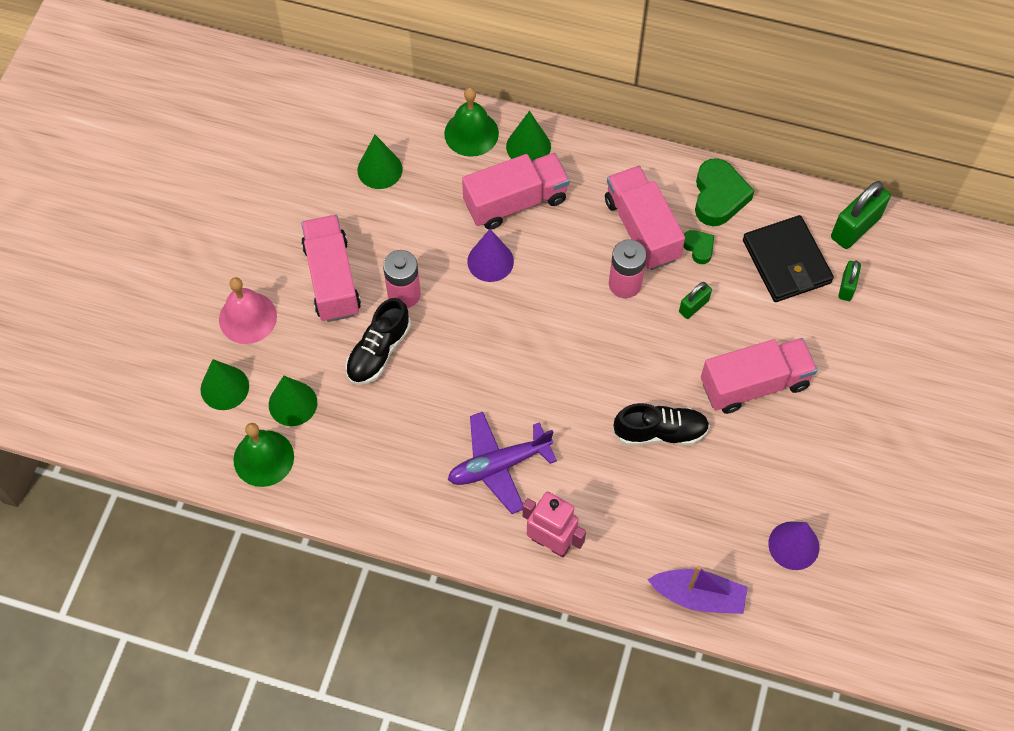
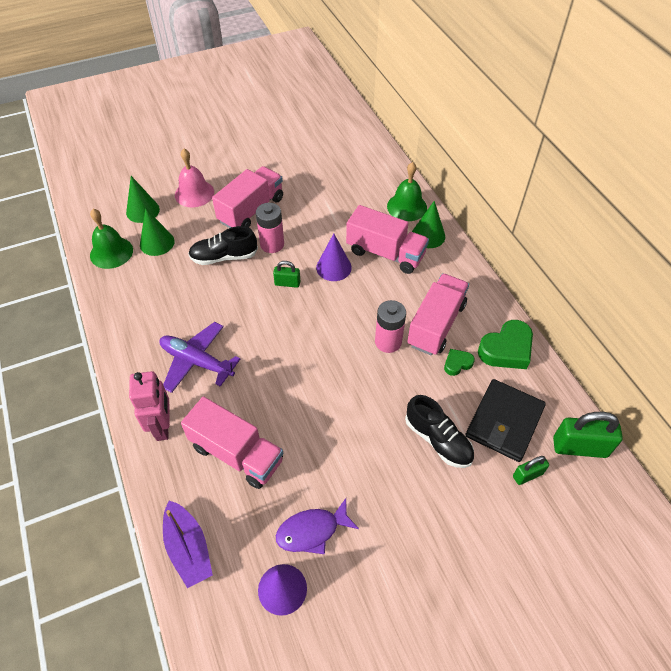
camera: 50 degrees right, 10 degrees down
(379, 169) = (340, 186): green cone -> none
(660, 432) = (299, 434): black shoe -> black shoe (438, 440)
(693, 306) = (412, 390): green padlock -> green padlock (287, 283)
(698, 248) = (457, 364): green heart -> green heart turned 135 degrees counterclockwise
(754, 384) = (390, 468): pink truck -> pink truck (237, 453)
(761, 487) = (312, 531): none -> purple fish

